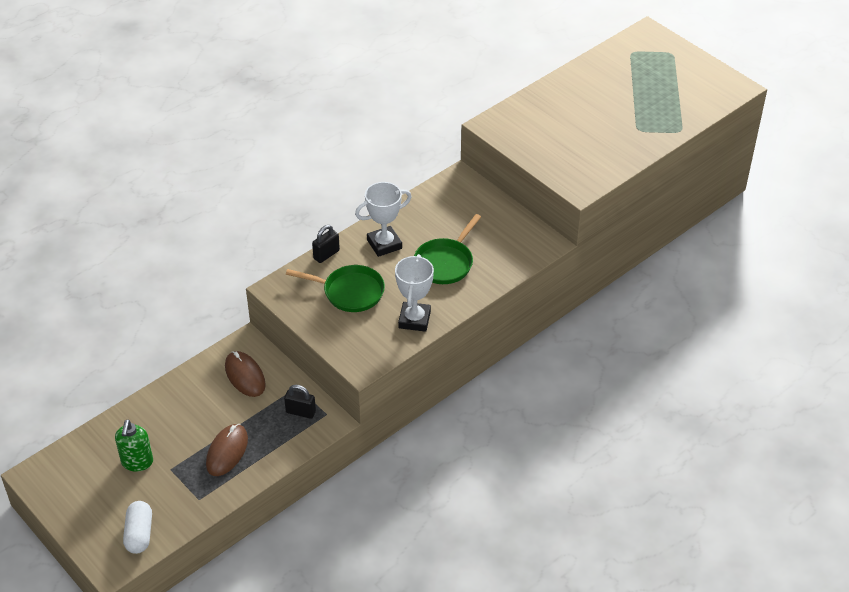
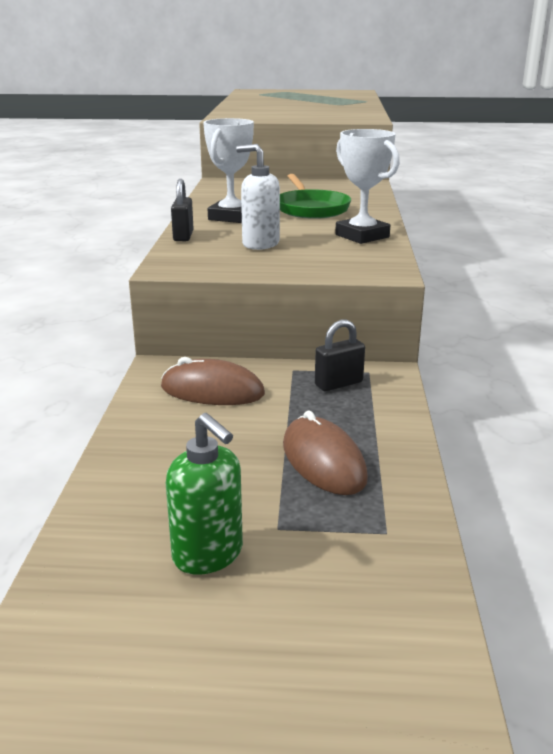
camera: 45 degrees left, 20 degrees down
(139, 534) = (387, 647): white capsule -> none
(349, 292) = (260, 244): green pan -> white soap dispenser

